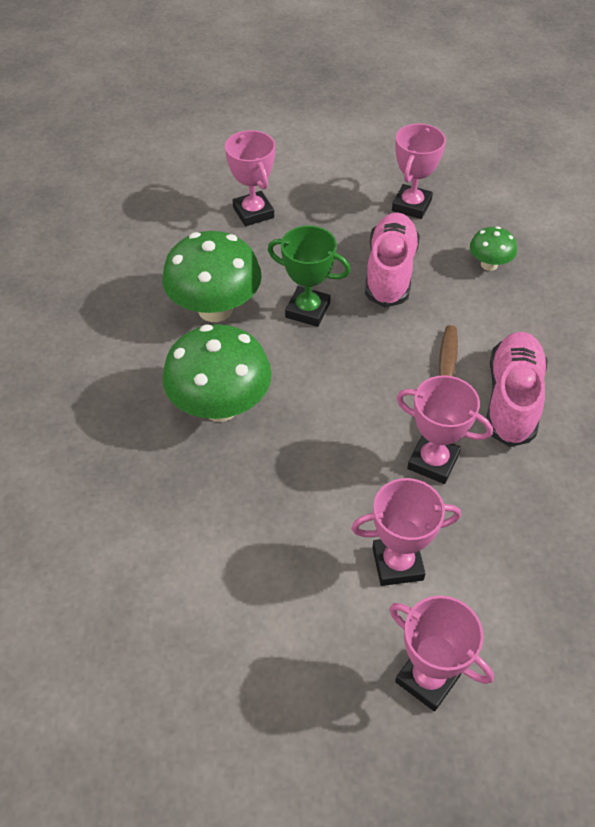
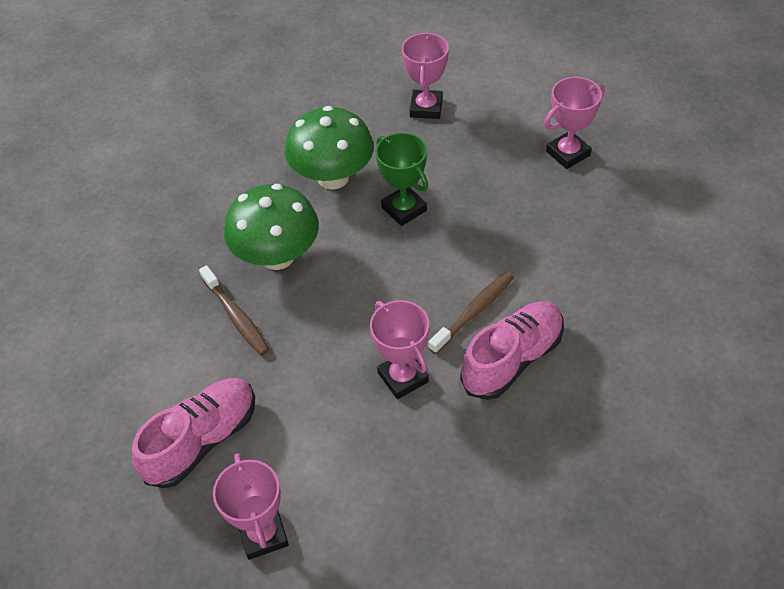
camera: 35 degrees right, 0 degrees up
(225, 483) = (236, 316): none -> brown toothbrush
(390, 272) = (499, 205): pink shoe -> pink shoe (202, 440)
(397, 563) = (310, 440): pink trophy -> none
(489, 264) = (594, 235): green mushroom -> none

